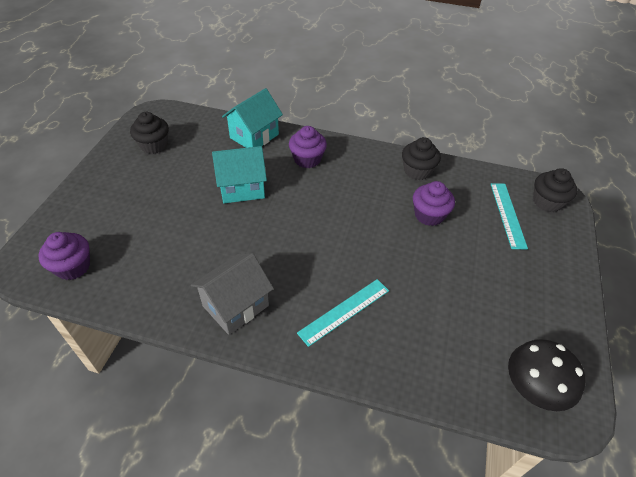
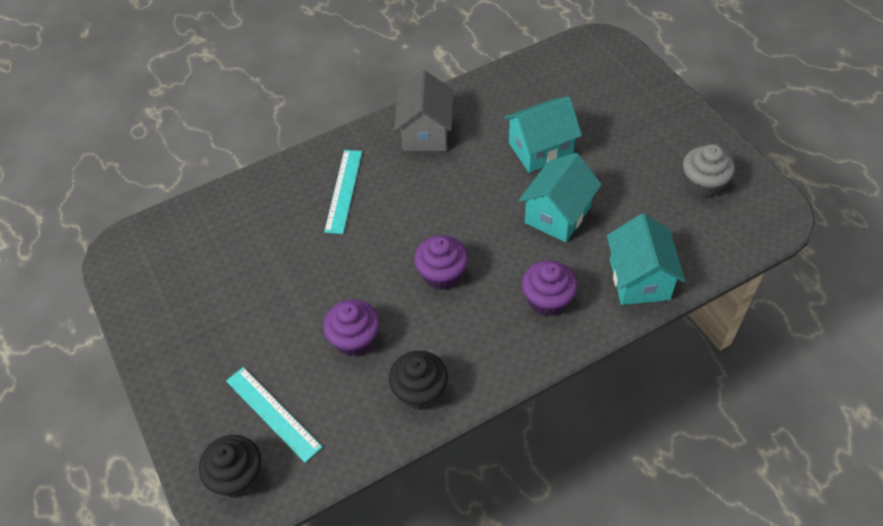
camera: 140 degrees right, 5 degrees up
(73, 267) = (570, 66): purple cupcake -> purple cupcake (442, 274)
(154, 145) = (703, 184): black cupcake -> grey cupcake
(190, 228) = (540, 149): none -> turquoise house
(532, 390) = (157, 246): black mushroom -> none

